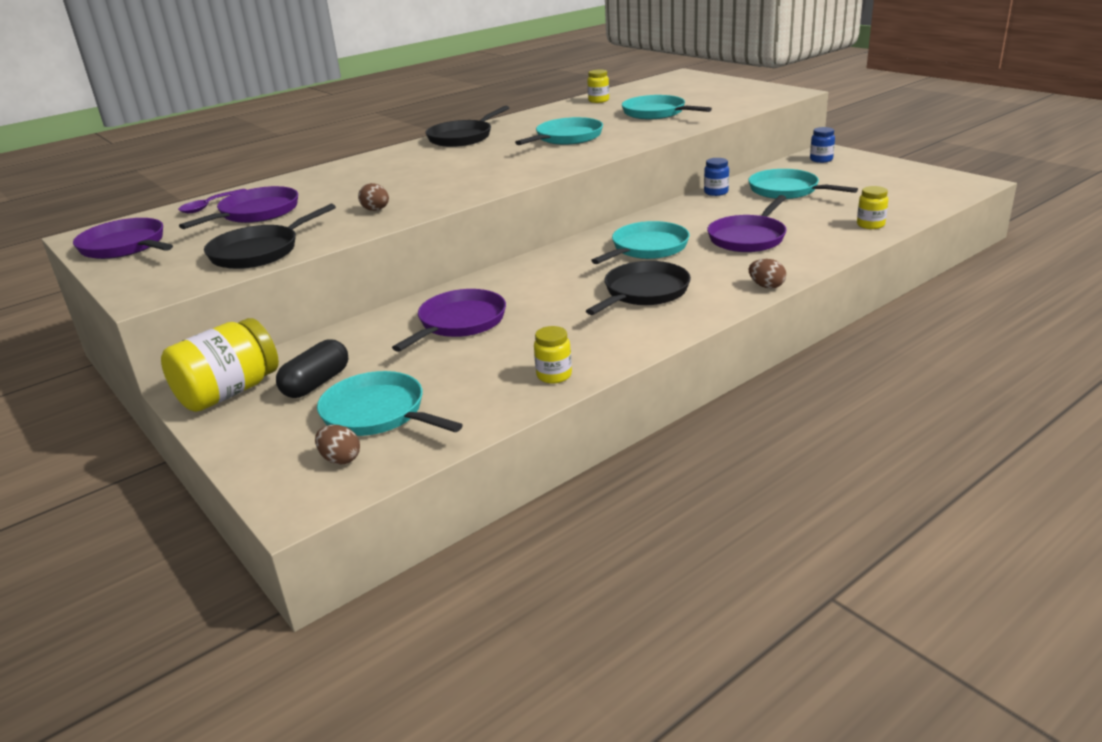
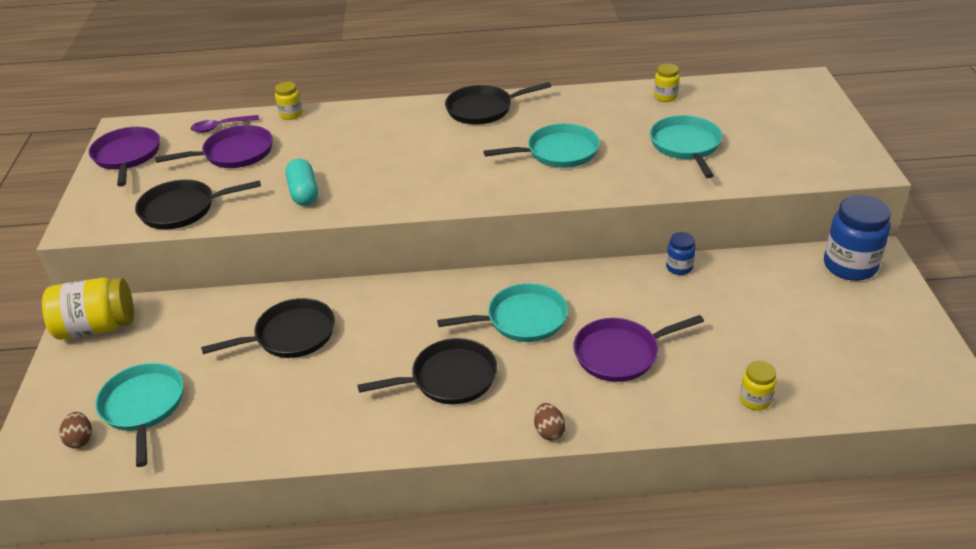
camera: 35 degrees right, 10 degrees up
(316, 383) = (146, 350): black capsule -> none
(376, 210) = (304, 193): brown egg -> turquoise capsule
(459, 322) = (291, 335): purple pan -> black pan
(554, 375) = (278, 439): yellow jar -> yellow jar (291, 114)
(787, 190) = (748, 300): turquoise pan -> none
(821, 160) = (850, 266): blue jar -> blue jar, size x1.94

